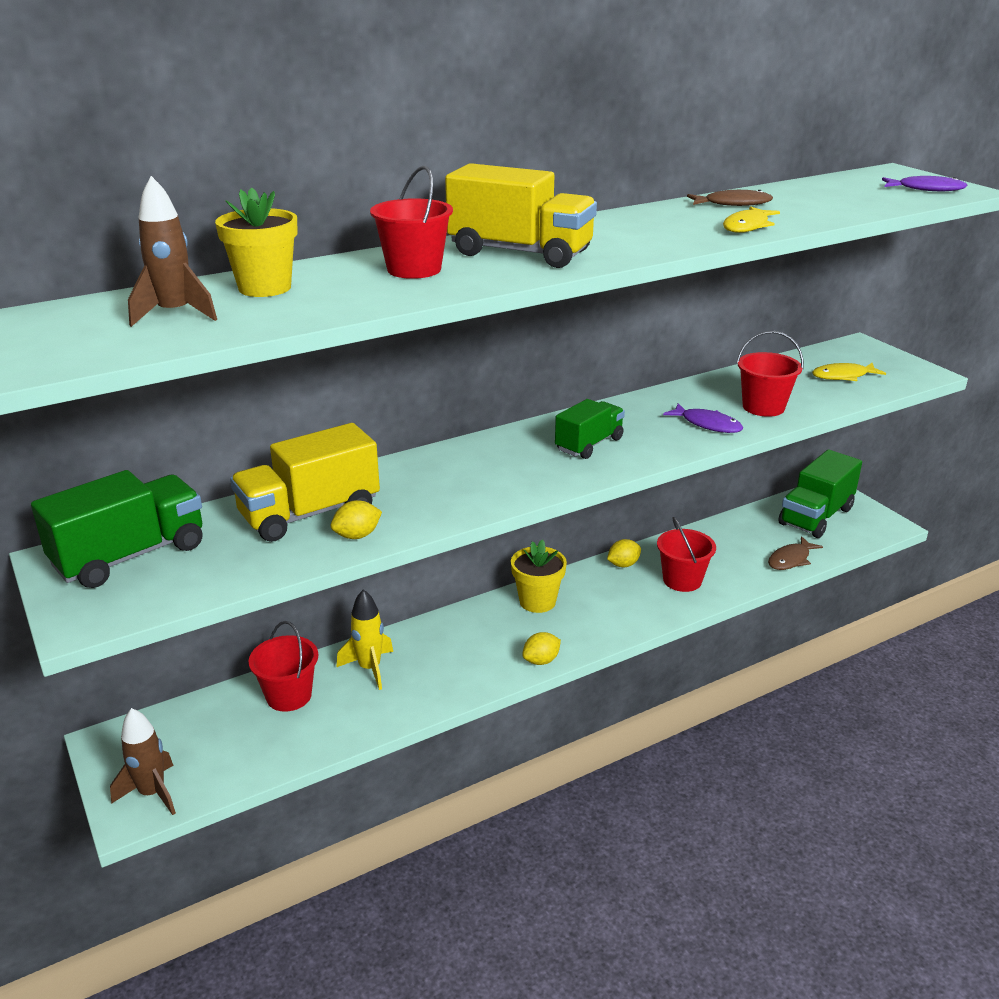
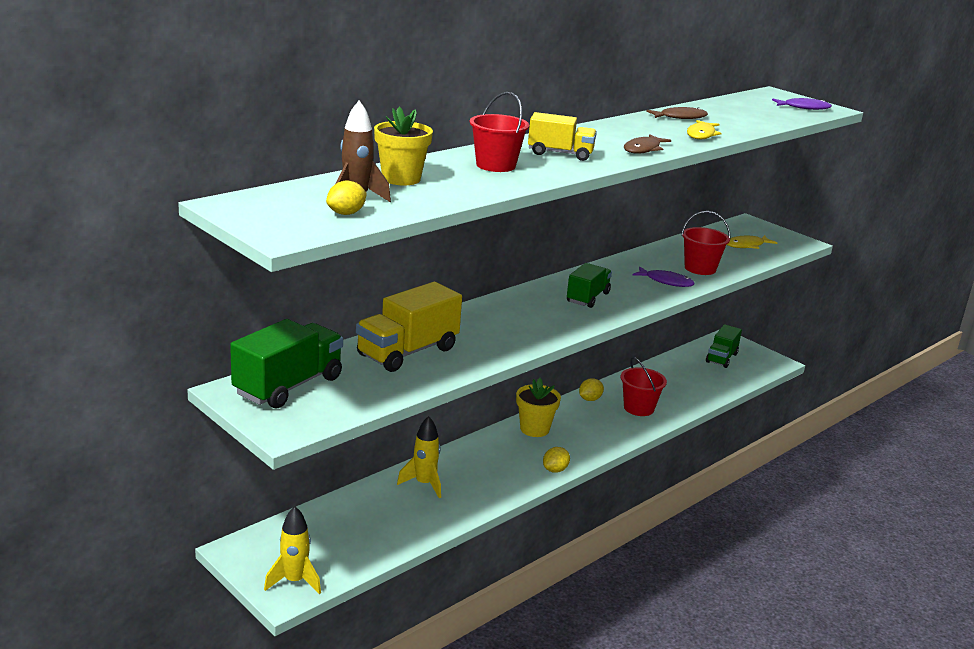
camera: 15 degrees left, 5 degrees down
(152, 793) = (294, 581): brown rocket -> yellow rocket
(289, 696) = (369, 507): red bucket -> none
(357, 535) = (453, 365): yellow lemon -> yellow lemon (346, 213)
(520, 253) = (560, 154): yellow truck -> yellow truck, size x0.64
(791, 559) = (713, 389): brown fish -> brown fish (643, 149)
(816, 516) = (721, 358): green truck -> green truck, size x0.64

